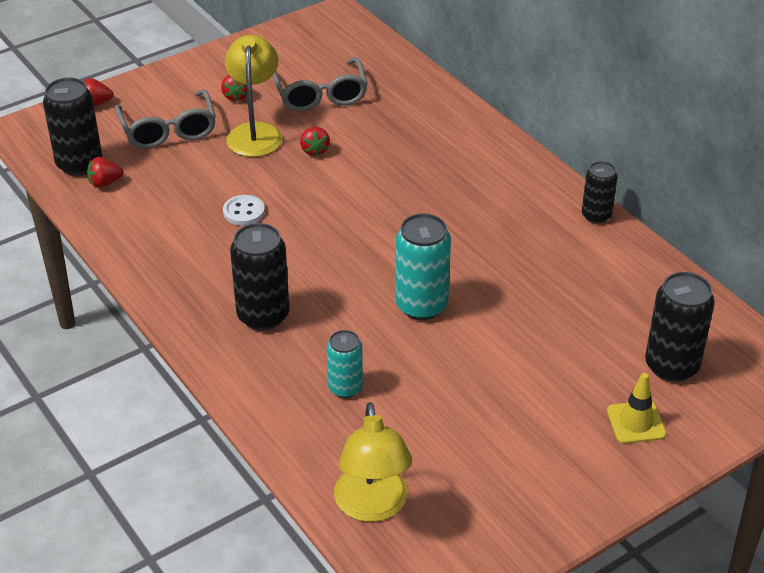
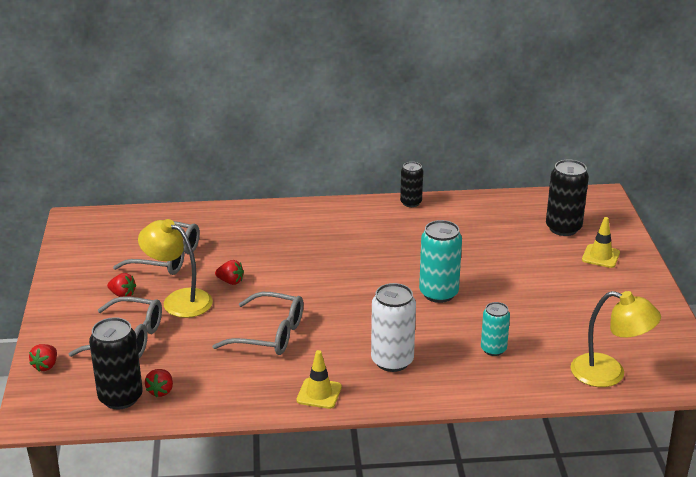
camera: 60 degrees left, 10 degrees down
(169, 284) = (319, 393): none -> yellow traffic cone
(244, 212) = (268, 334): white button -> grey glasses
(263, 315) = (392, 361): black can -> white can

